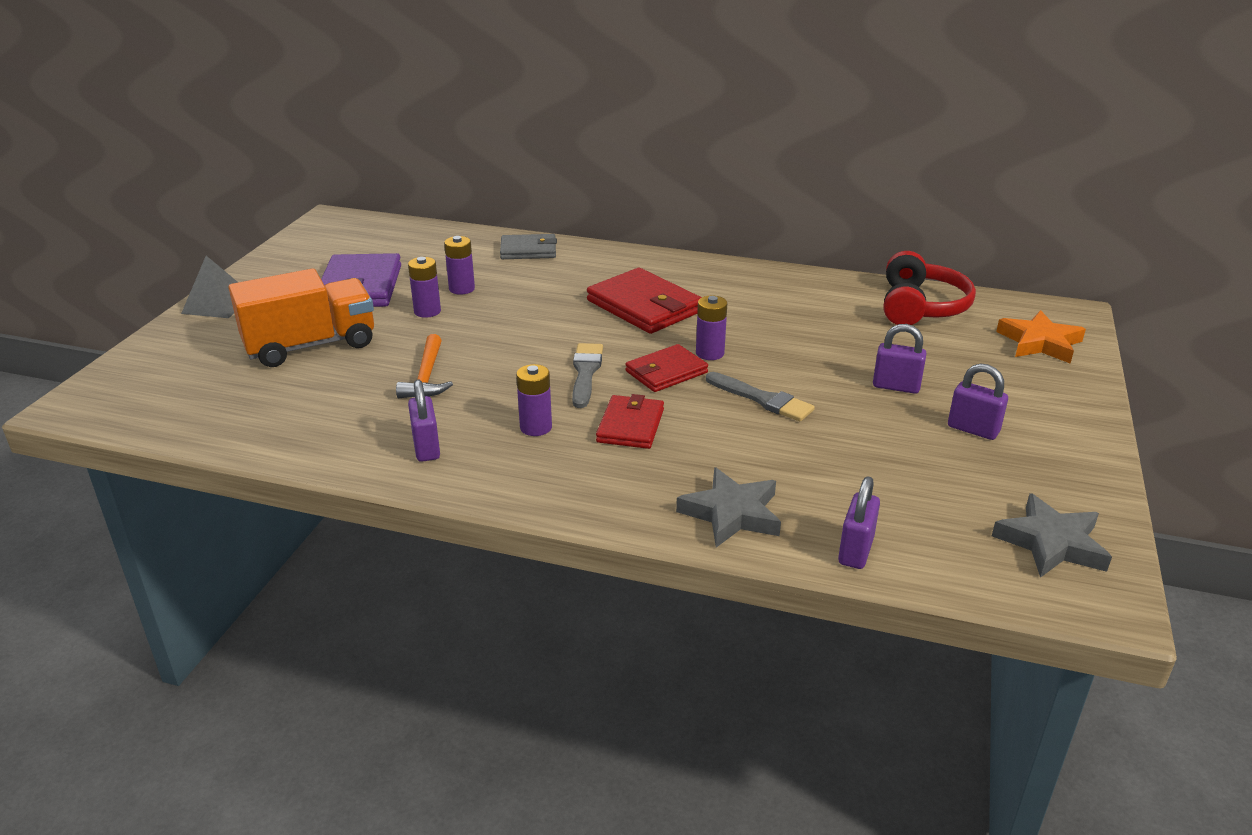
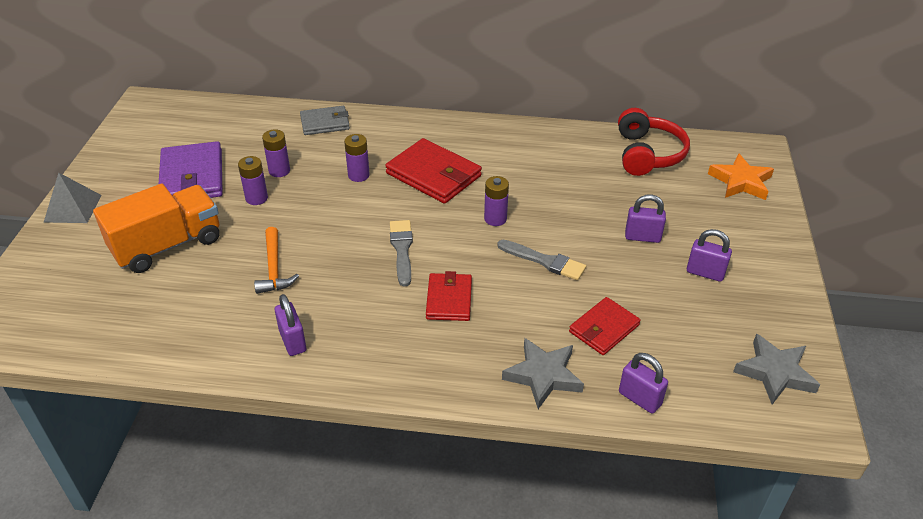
camera: 10 degrees left, 10 degrees up
(536, 427) = (375, 310): purple battery -> purple battery (358, 175)
(666, 372) = (465, 242): red wallet -> red wallet (604, 328)
(855, 551) = (639, 398): purple padlock -> purple padlock turned 60 degrees counterclockwise

